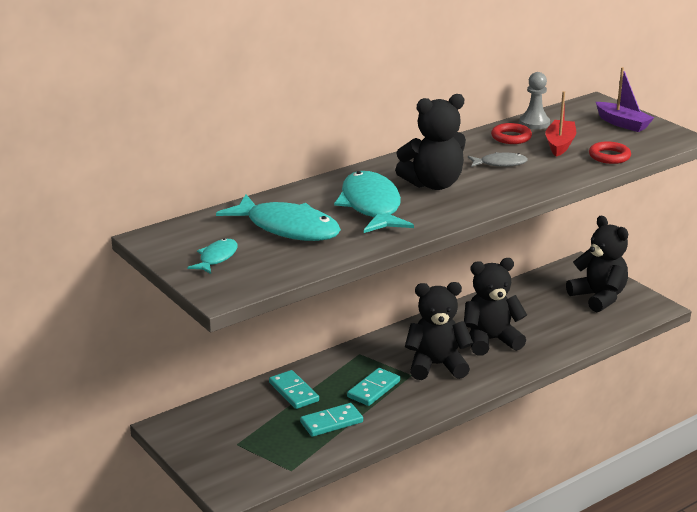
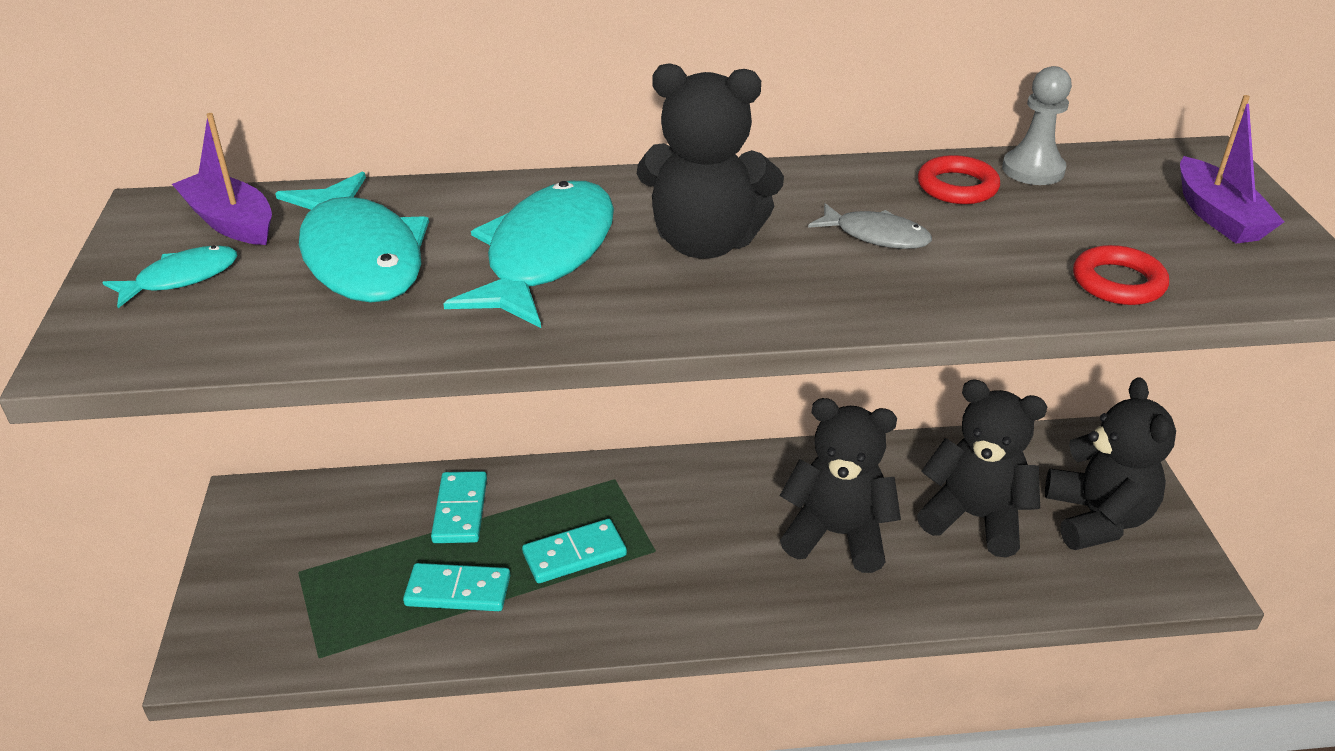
camera: 30 degrees right, 10 degrees up
(201, 232) = (231, 222): none -> purple boat
(436, 365) = (708, 549): black teddy bear -> black teddy bear (974, 517)
(559, 144) = (1038, 227): red boat -> none

